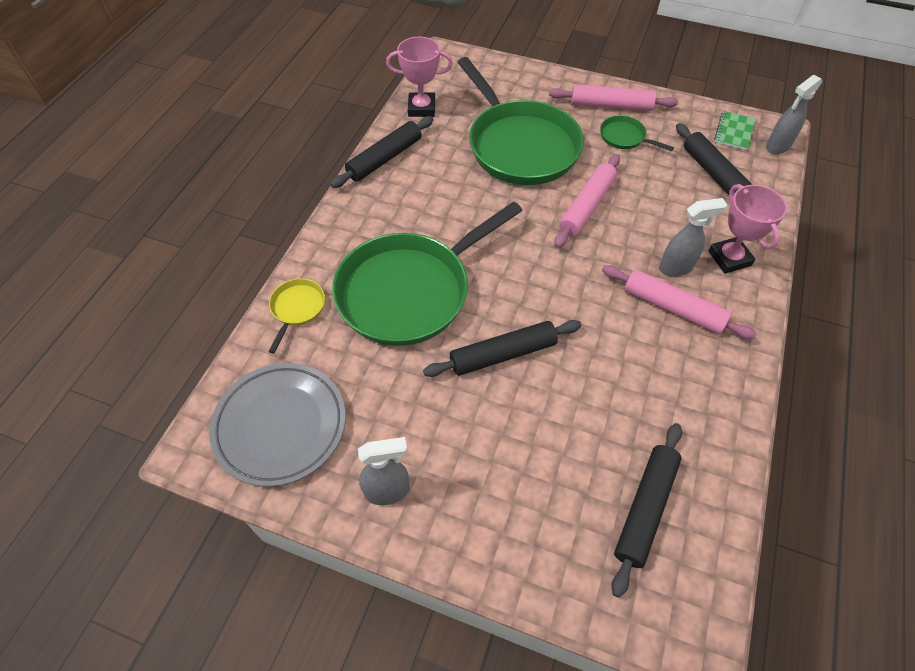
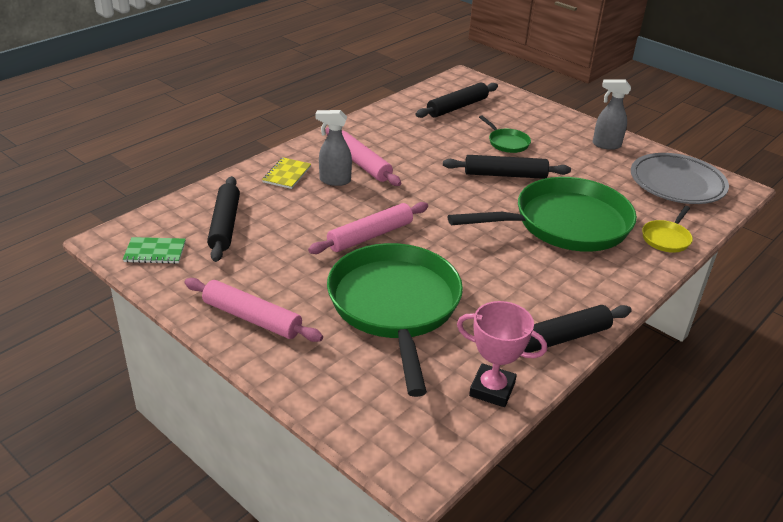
camera: 160 degrees left, 20 degrees down
(624, 137) = (273, 280): green pan -> green pan (507, 143)
(729, 258) = (287, 174): pink trophy -> yellow notebook
(734, 132) = (155, 252): green notebook -> green notebook turned 45 degrees clockwise
(777, 146) = (133, 228): grey spray bottle -> none

